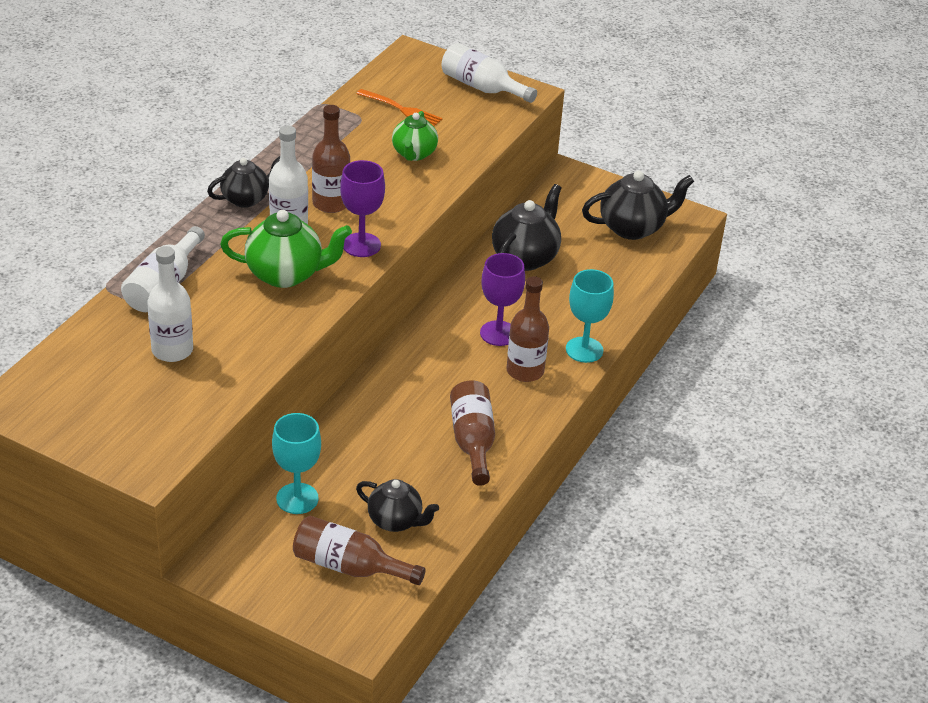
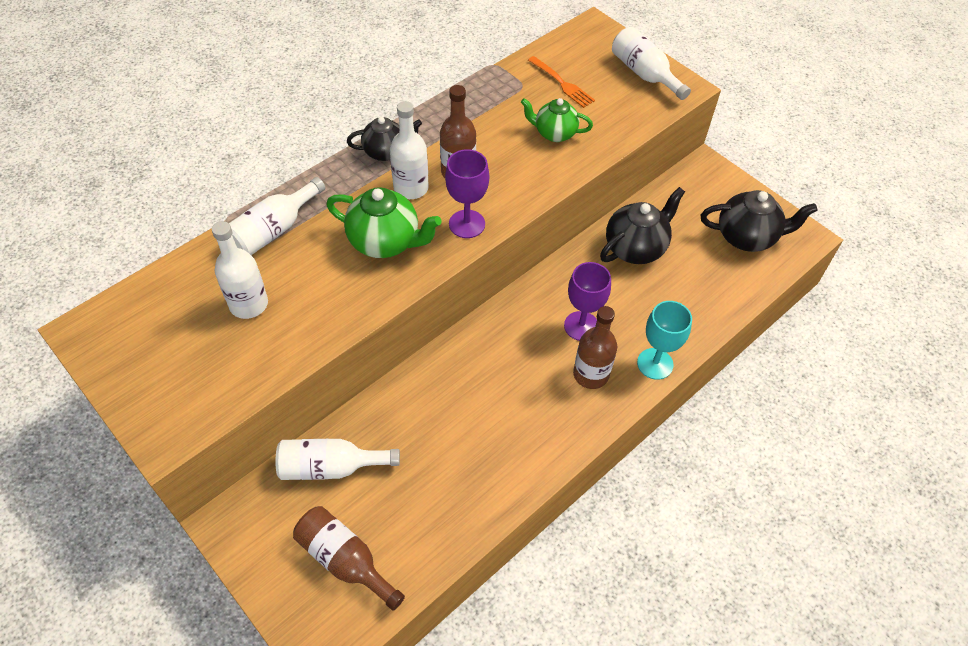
camera: 20 degrees right, 15 degrees up
(297, 498) = (331, 467): turquoise goblet -> white bottle
(395, 521) = (408, 518): black teapot -> none
(414, 154) = (554, 133): green teapot -> green teapot turned 75 degrees clockwise
(472, 442) = (513, 444): brown bottle -> none

